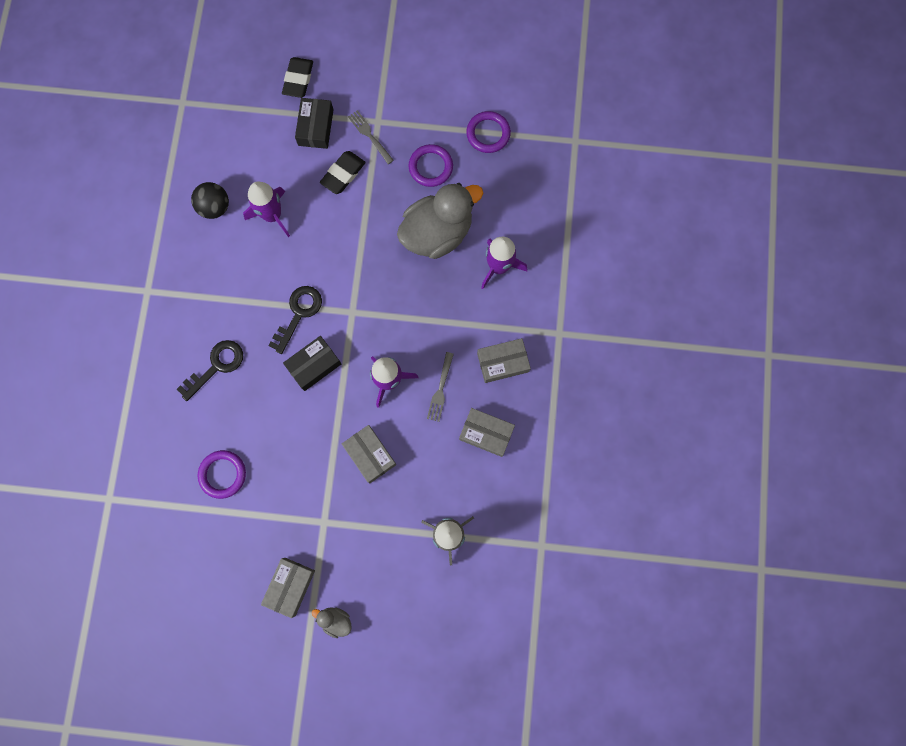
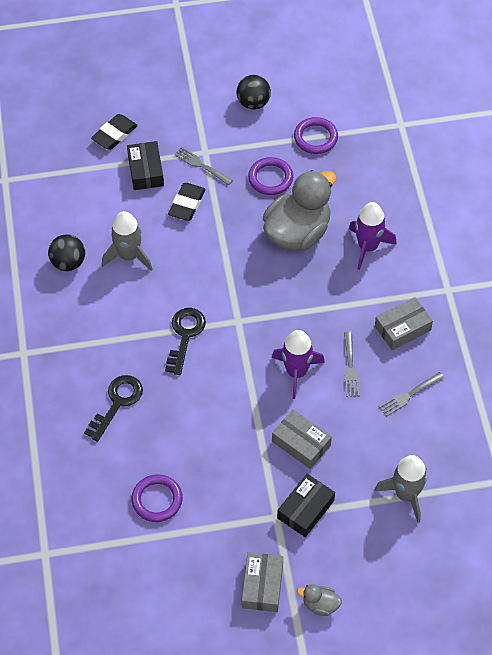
camera: 15 degrees left, 20 degrees down
(272, 215) = (129, 256): purple rocket -> grey rocket
(298, 79) = (114, 134): black eraser -> black eraser turned 45 degrees clockwise
(314, 365) = (216, 377): black box -> black box (305, 509)
(441, 79) = (253, 103): none -> black ball
(486, 433) = (409, 394): grey box -> grey fork

